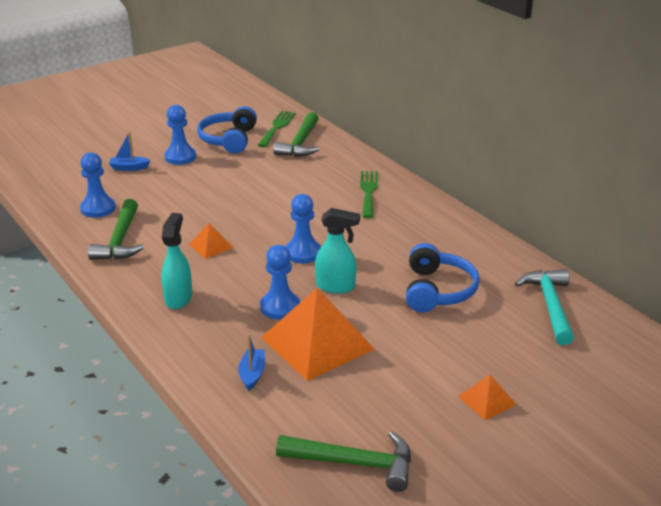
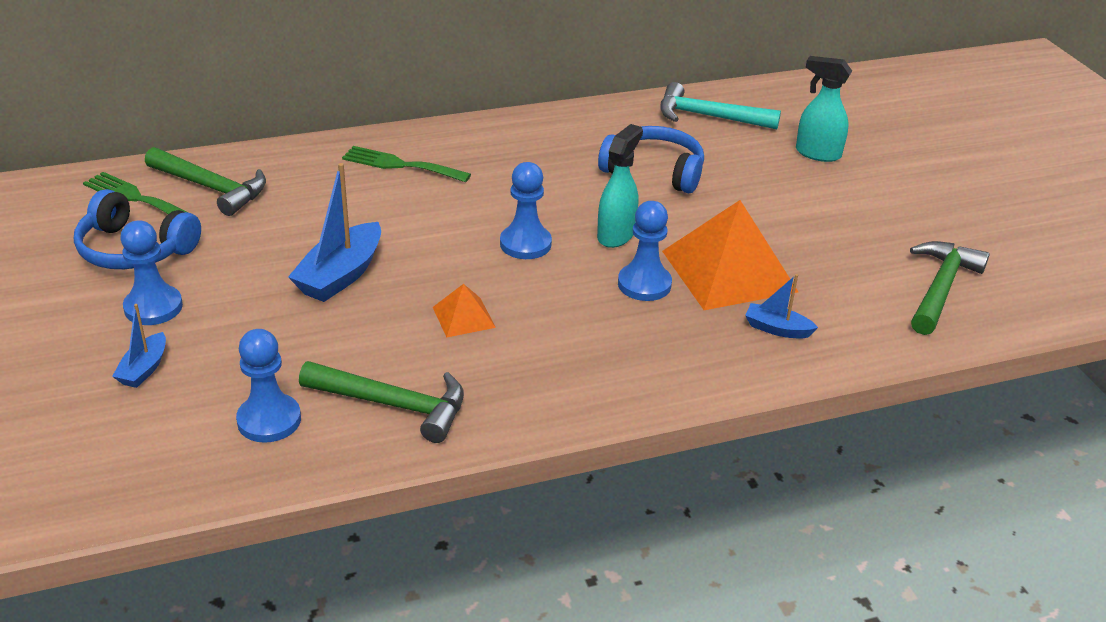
camera: 75 degrees left, 5 degrees up
(178, 298) = (588, 365): turquoise spray bottle -> turquoise spray bottle (817, 153)
(234, 199) = (341, 275): none -> blue boat
(487, 400) = (854, 190): orange pyramid -> none

